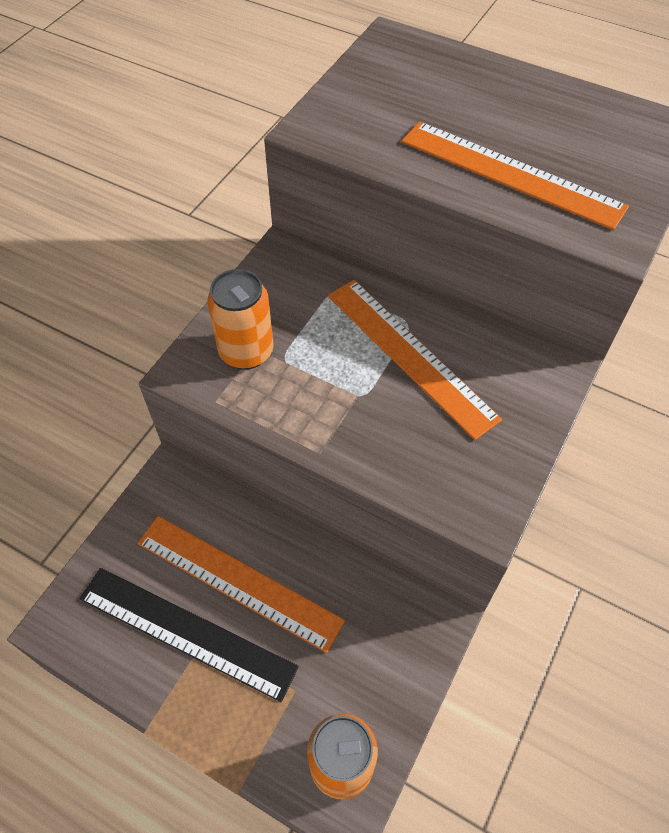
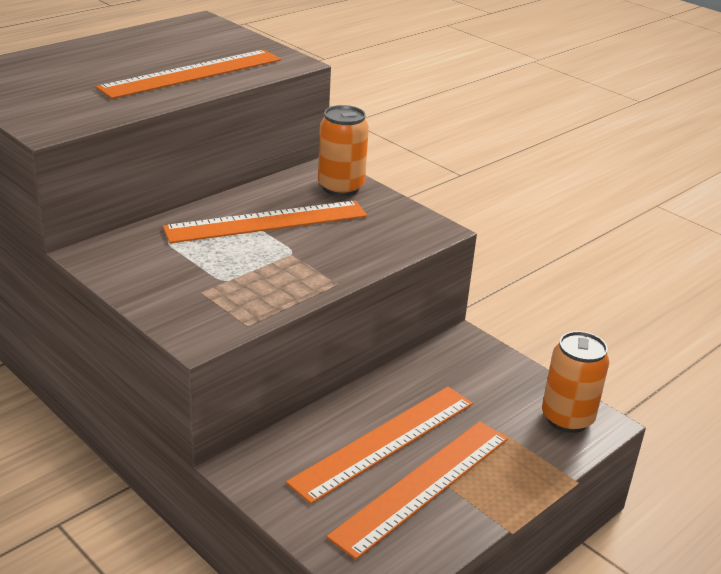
camera: 75 degrees left, 25 degrees down
(187, 632) = (422, 485): black ruler -> orange ruler
(246, 351) = (200, 297): orange can -> orange can (340, 187)

